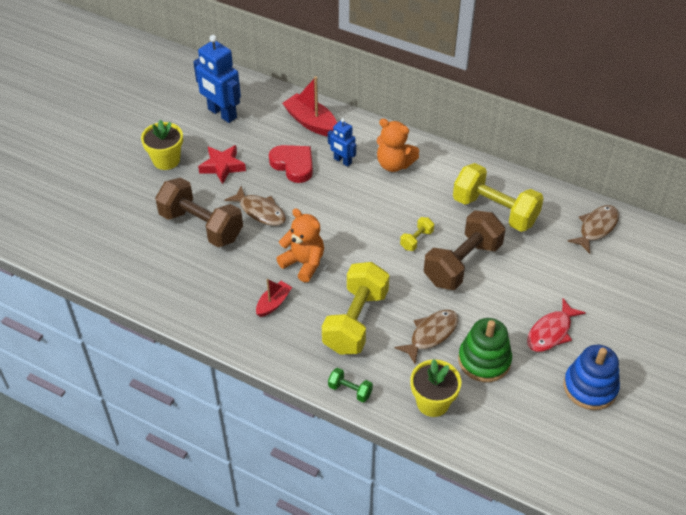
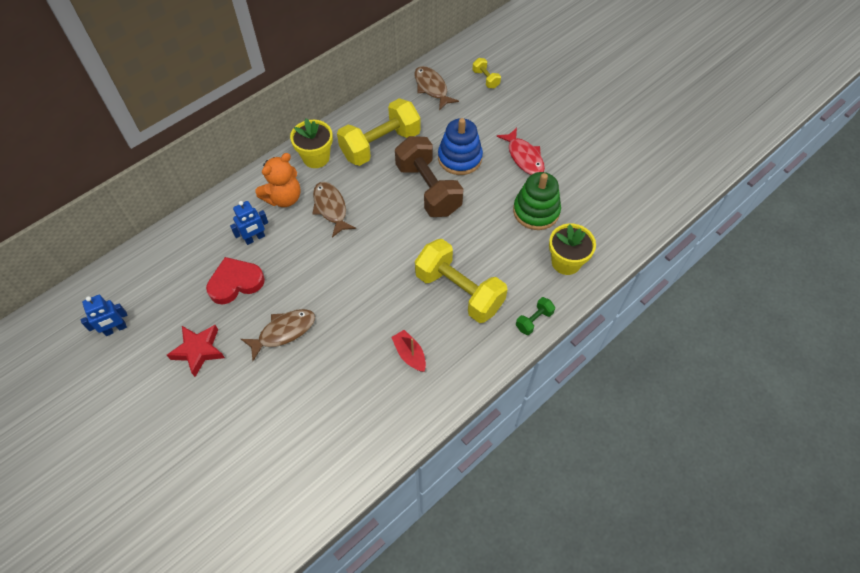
camera: 70 degrees left, 10 degrees up
(166, 160) = (154, 407): yellow flower pot -> yellow flower pot (316, 157)
(201, 226) = (275, 395): brown dumbbell -> none
(222, 113) = (115, 329): blue robot -> blue robot, size x0.56
(303, 263) = (371, 313): orange teddy bear -> none
(311, 122) = (184, 248): red boat -> none
(416, 240) = (385, 213): yellow dumbbell -> yellow dumbbell (485, 79)
(431, 335) = (496, 239): brown fish -> brown fish (331, 208)
(590, 387) = (584, 154): blue stacking toy -> blue stacking toy (460, 158)

